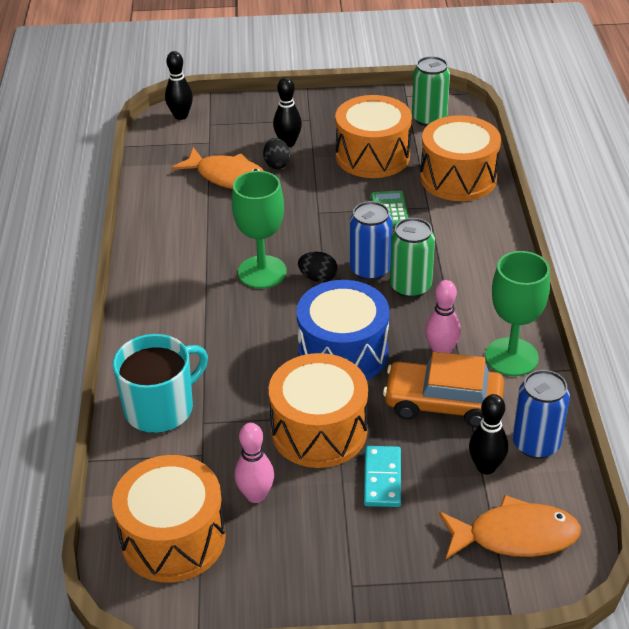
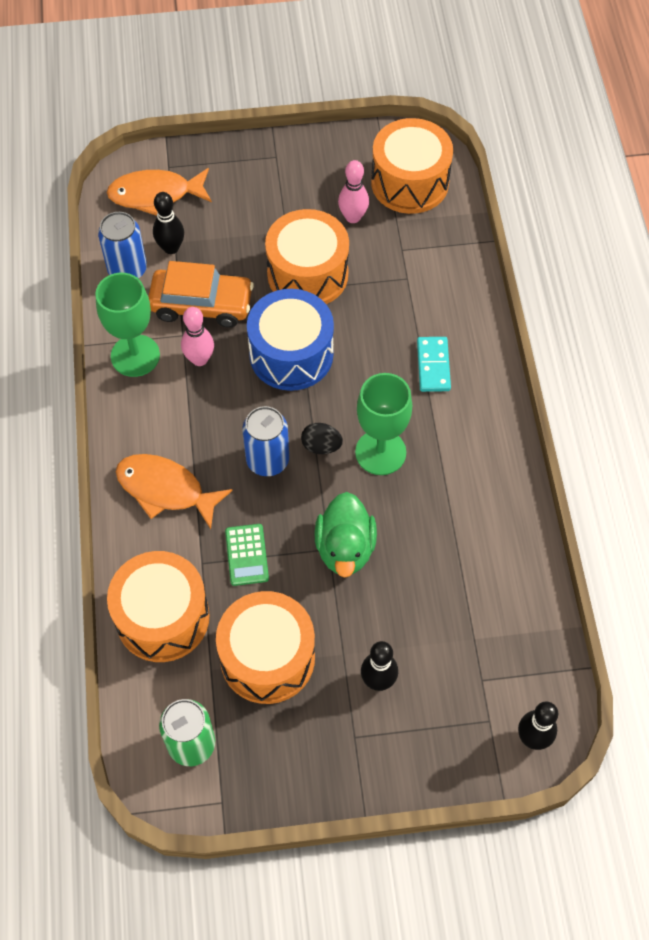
camera: 175 degrees right, 20 degrees up
(160, 408) = (446, 290): turquoise mug -> none
(228, 177) = (444, 608): orange fish -> orange fish (166, 490)
(277, 164) = (387, 635): black egg -> none
(304, 212) = (345, 548): none -> green duck
(382, 478) = (254, 235): turquoise domino -> turquoise domino (433, 366)
(410, 287) = (226, 438): green can -> none

